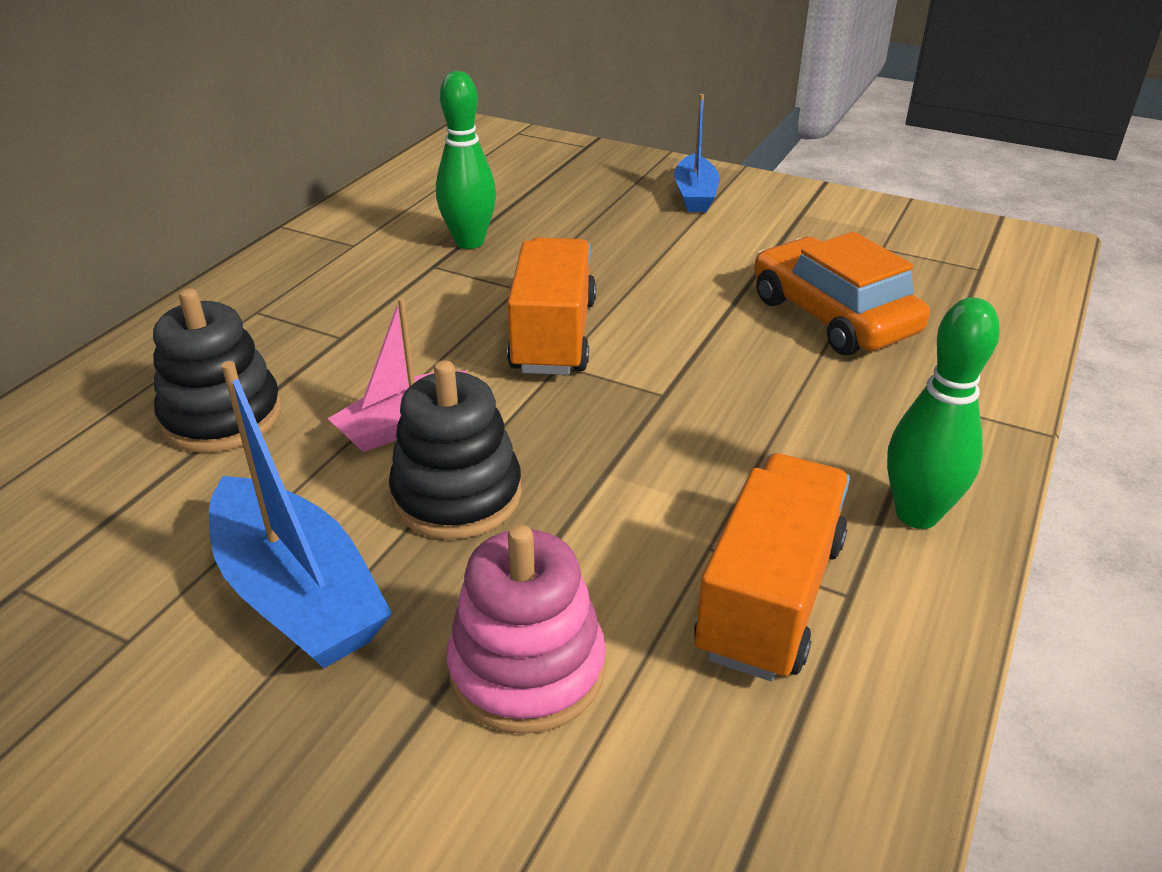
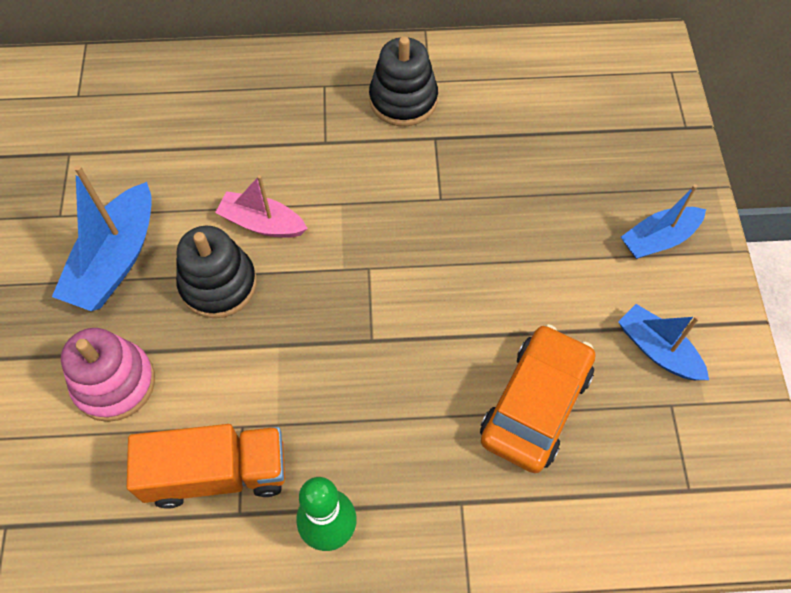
camera: 60 degrees right, 25 degrees up
(222, 417) = (221, 140): black stacking toy -> black stacking toy (403, 100)
(469, 242) = (479, 139): green bowling pin -> none
(553, 336) = (397, 248): orange truck -> none
(817, 234) = (657, 350): none -> blue boat

